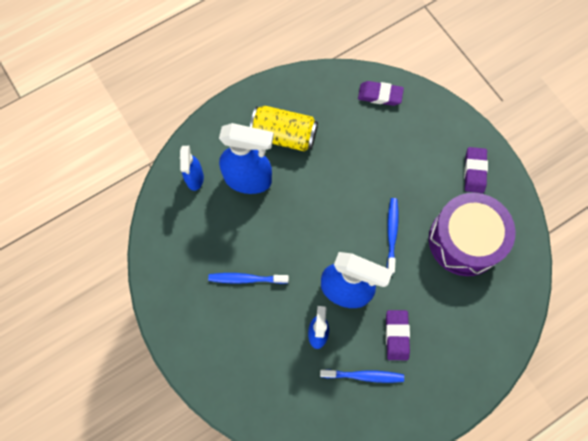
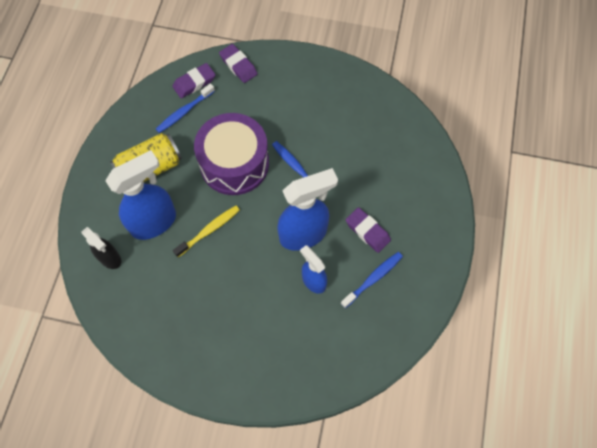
camera: 45 degrees left, 5 degrees down
(195, 178) = (110, 258): blue spray bottle -> black spray bottle
(246, 279) = (224, 292): blue toothbrush -> blue toothbrush (184, 112)
(280, 222) = (209, 230): none -> yellow toothbrush
(464, 240) = (349, 129): purple drum -> purple drum (234, 163)
(474, 171) = (310, 79): purple eraser -> purple eraser (238, 65)

